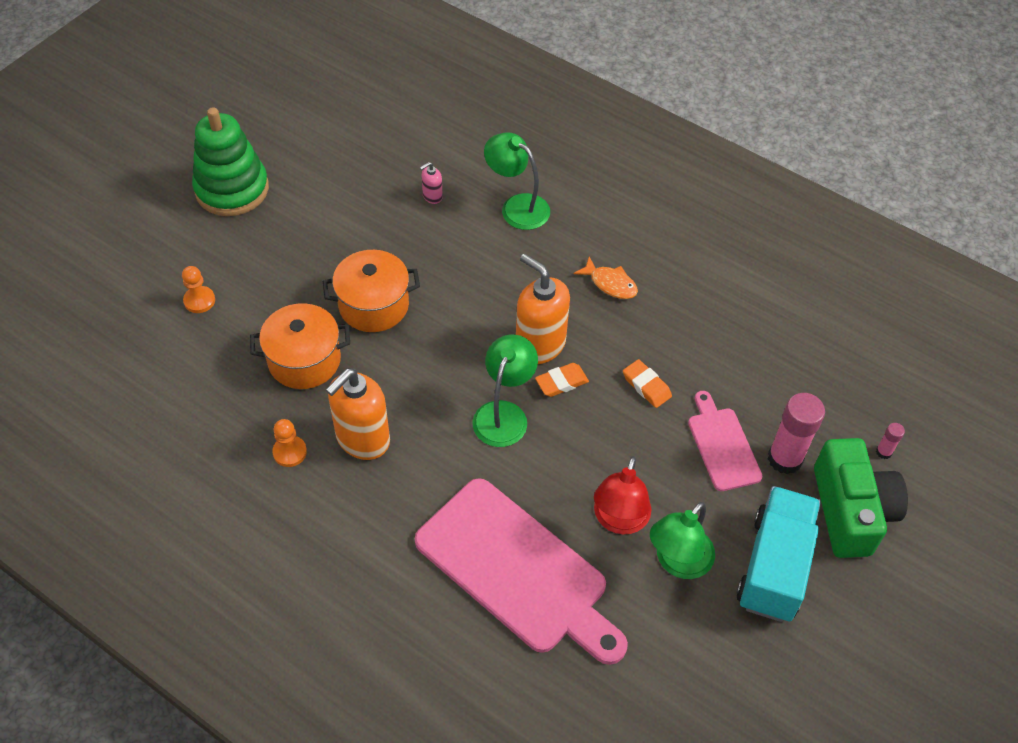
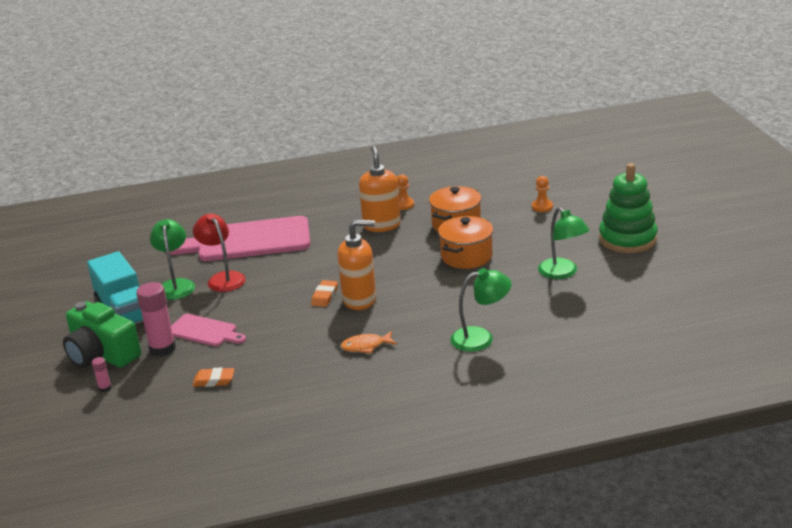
camera: 135 degrees right, 25 degrees down
(432, 196) = (533, 308): pink soap dispenser -> none
(504, 414) = (334, 270): green lamp -> green lamp (562, 273)
(646, 386) = (278, 324): orange eraser -> orange eraser (214, 380)

